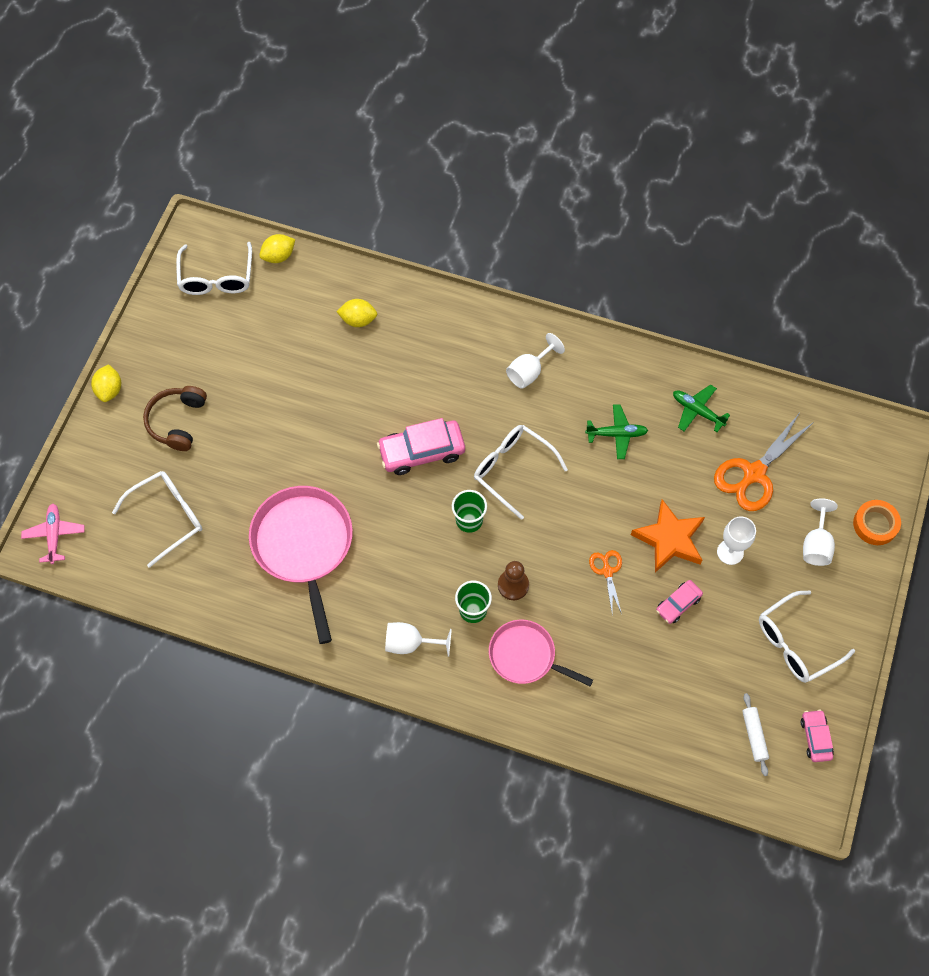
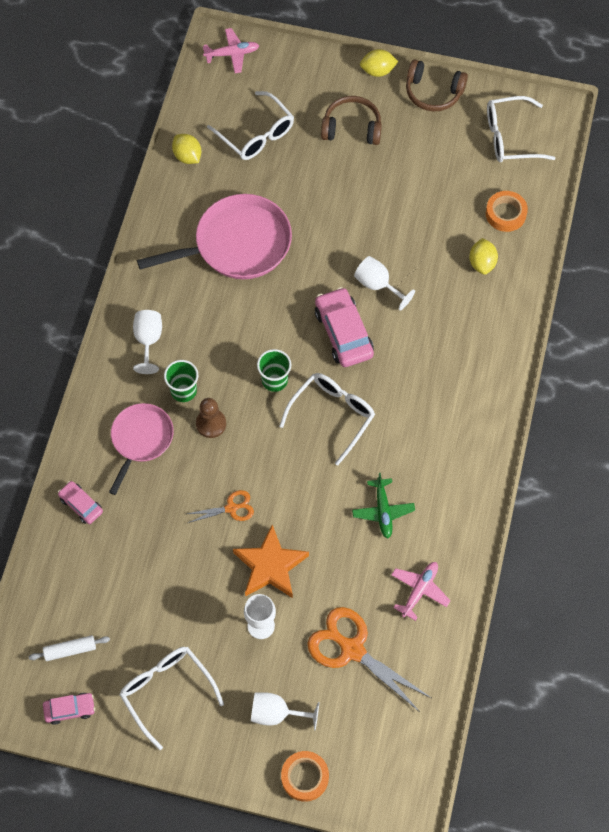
camera: 85 degrees right, 0 degrees up
(148, 341) = (433, 93): none -> brown headphones
(279, 256) = (544, 186): yellow lemon -> yellow lemon (187, 156)
(305, 293) = (505, 214): none -> orange tape
(529, 372) = (444, 423): white goblet -> white goblet (377, 285)
(678, 604) = (201, 576): pink car -> pink car (81, 505)
(697, 411) = (419, 590): green plane -> pink plane

